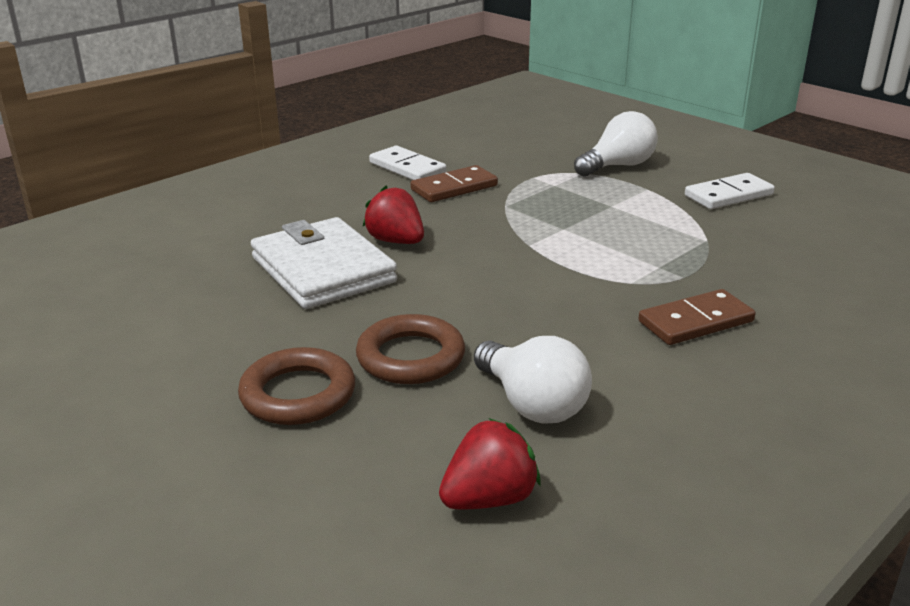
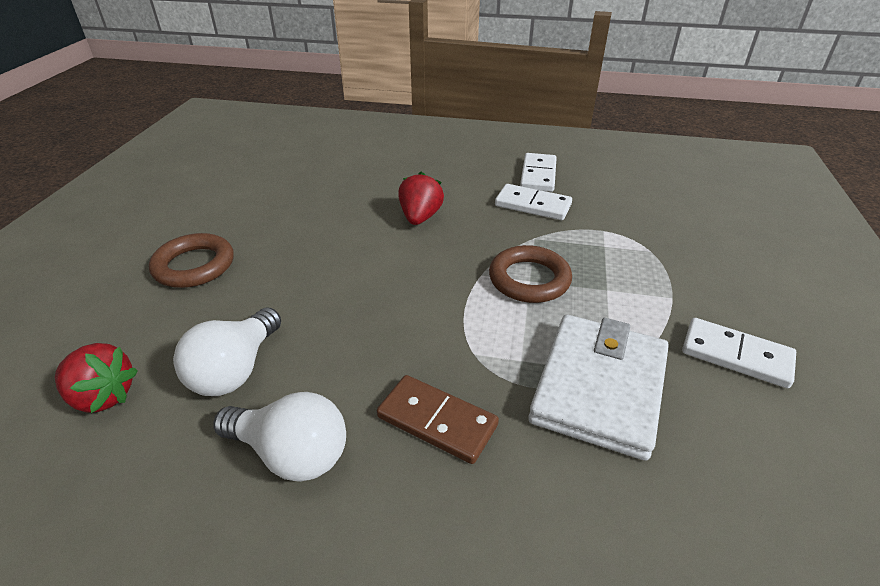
camera: 55 degrees right, 10 degrees up
(323, 270) = (352, 209): white wallet -> white wallet (599, 387)
(410, 357) = (265, 289): brown ring -> brown ring (529, 279)
(454, 188) = (532, 205): brown domino -> white domino
(618, 166) = (693, 263): white light bulb -> white light bulb (291, 453)

